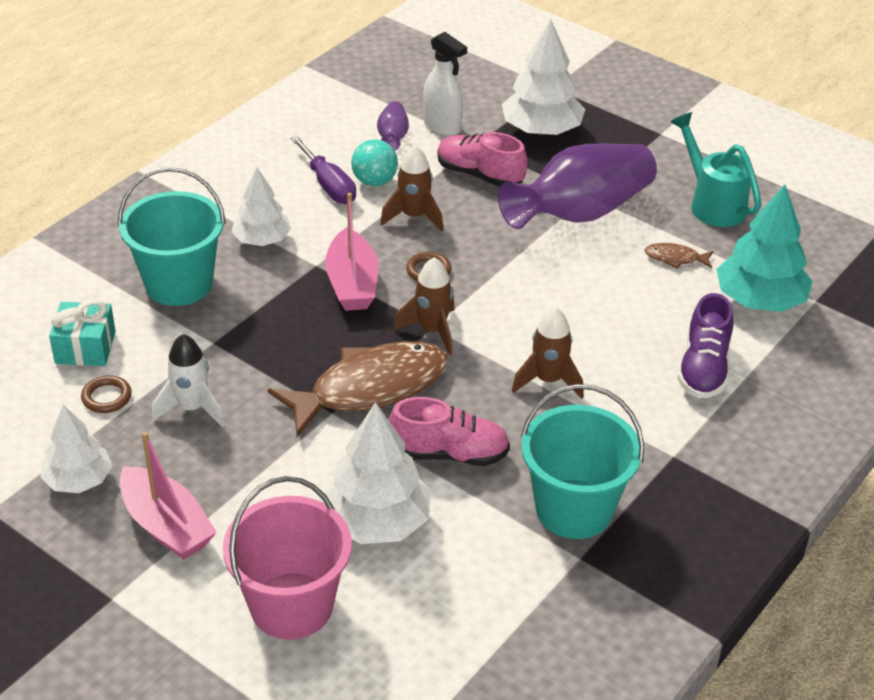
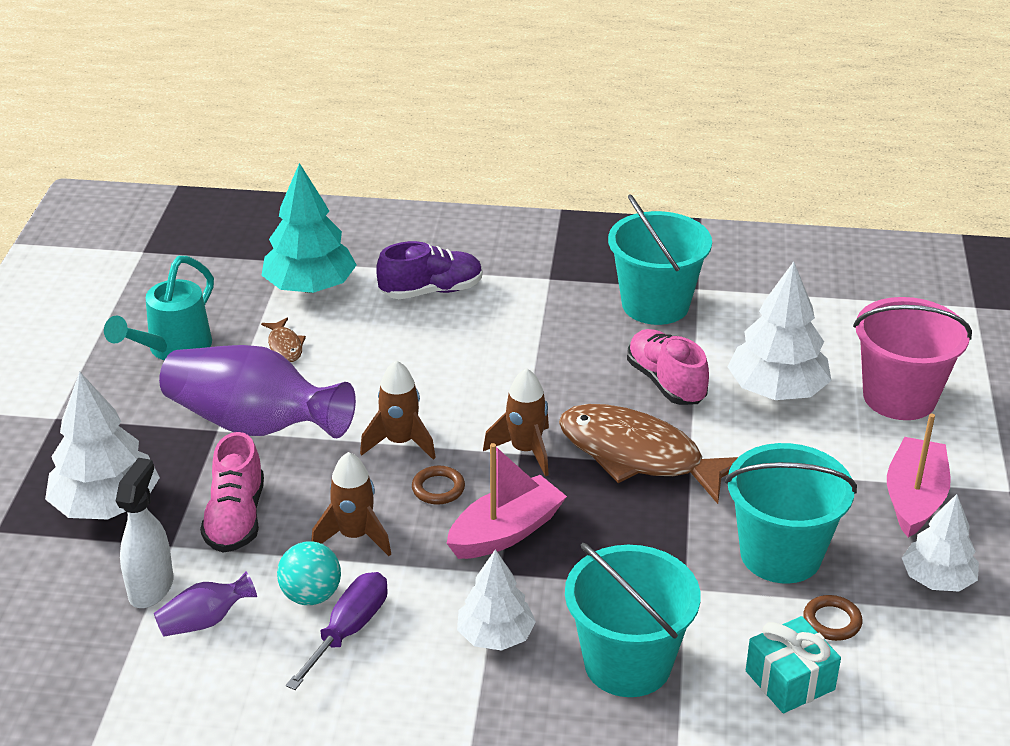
camera: 120 degrees left, 5 degrees down
(192, 408) = (780, 554): white rocket -> turquoise bucket
(548, 380) = (525, 362): brown rocket -> brown rocket (400, 442)

